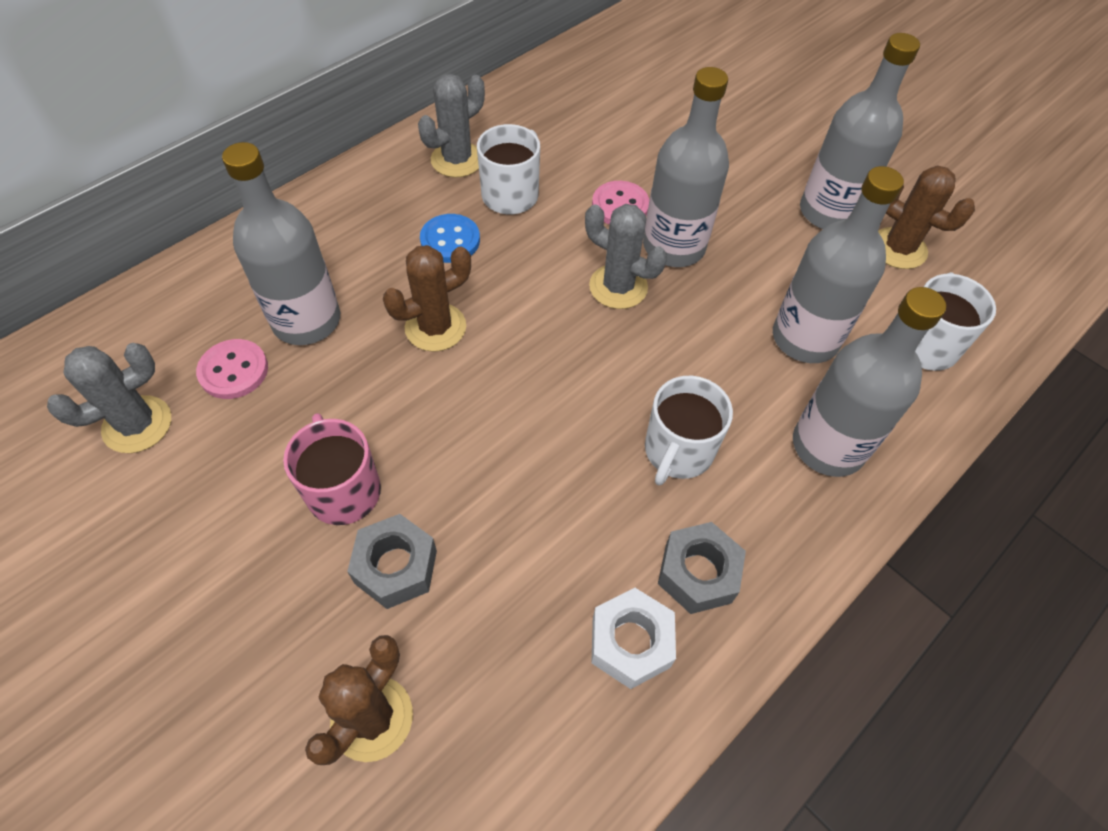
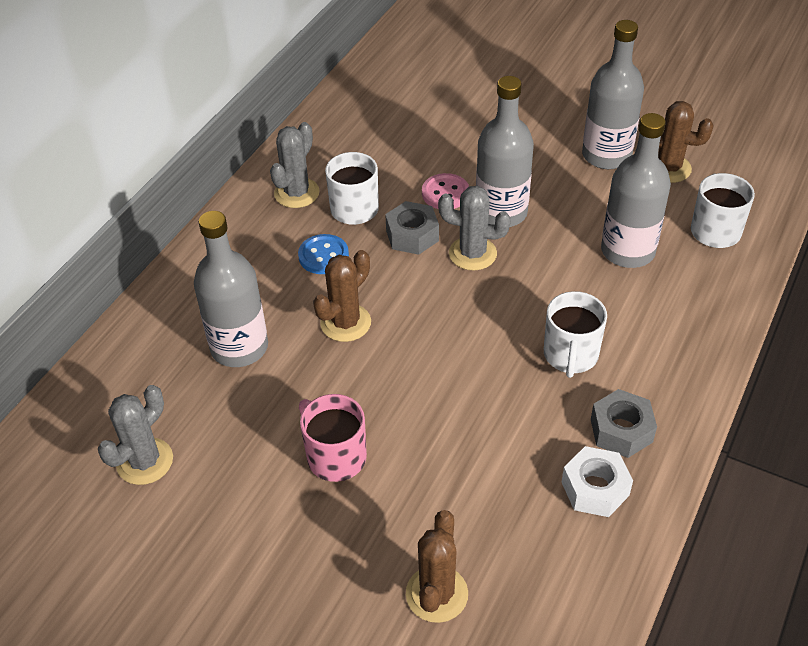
camera: 15 degrees left, 10 degrees down
(233, 371) = (201, 400): pink button -> none
(396, 567) = (403, 494): grey nut -> grey nut (412, 235)
(828, 446) = (675, 320): grey bottle -> none

